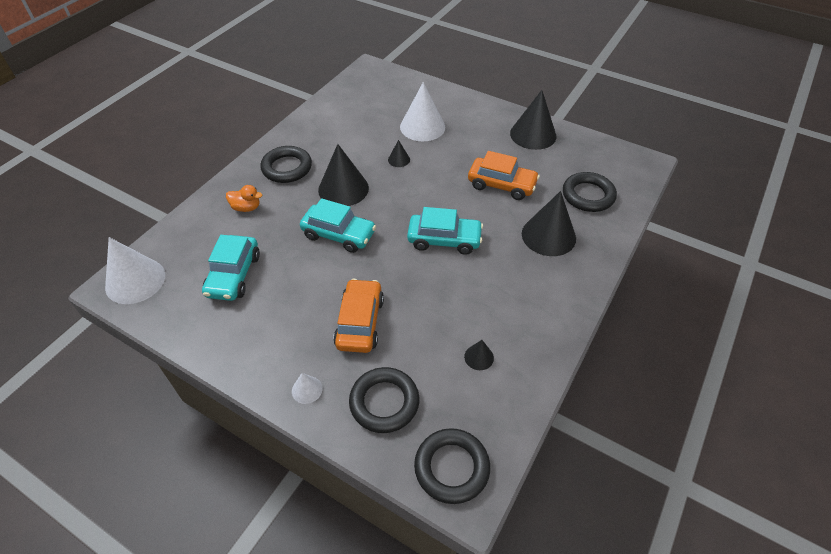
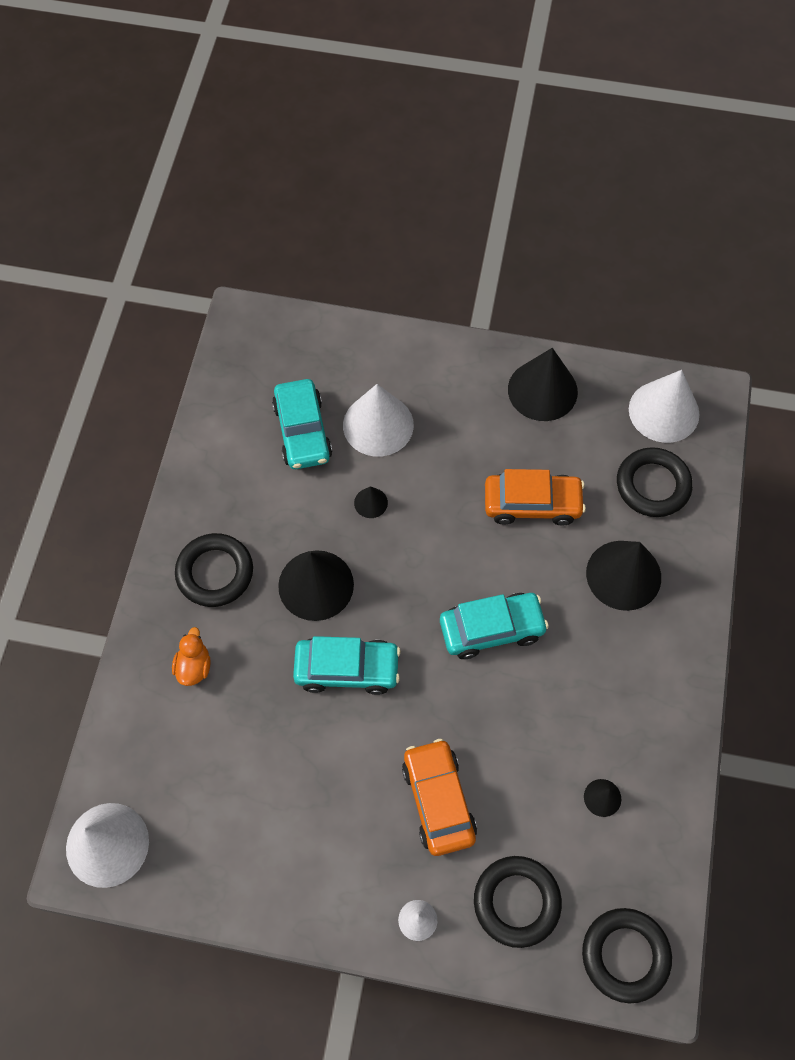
camera: 20 degrees left, 15 degrees up
(234, 275) = (238, 787): turquoise car -> turquoise car (303, 431)
(246, 207) = (194, 666): orange duck -> orange duck turned 75 degrees counterclockwise
(610, 162) = (664, 411): none -> white cone

